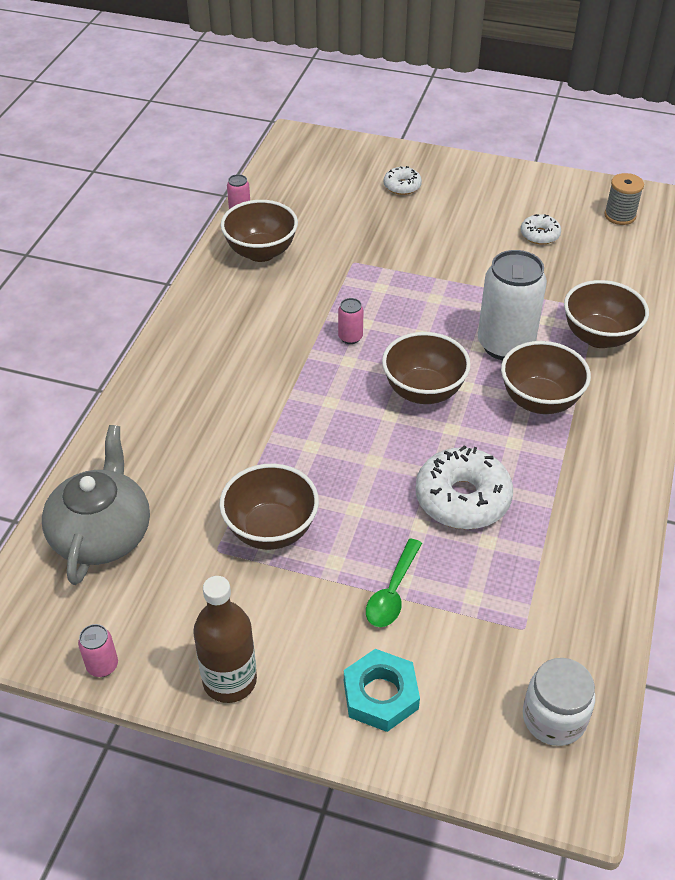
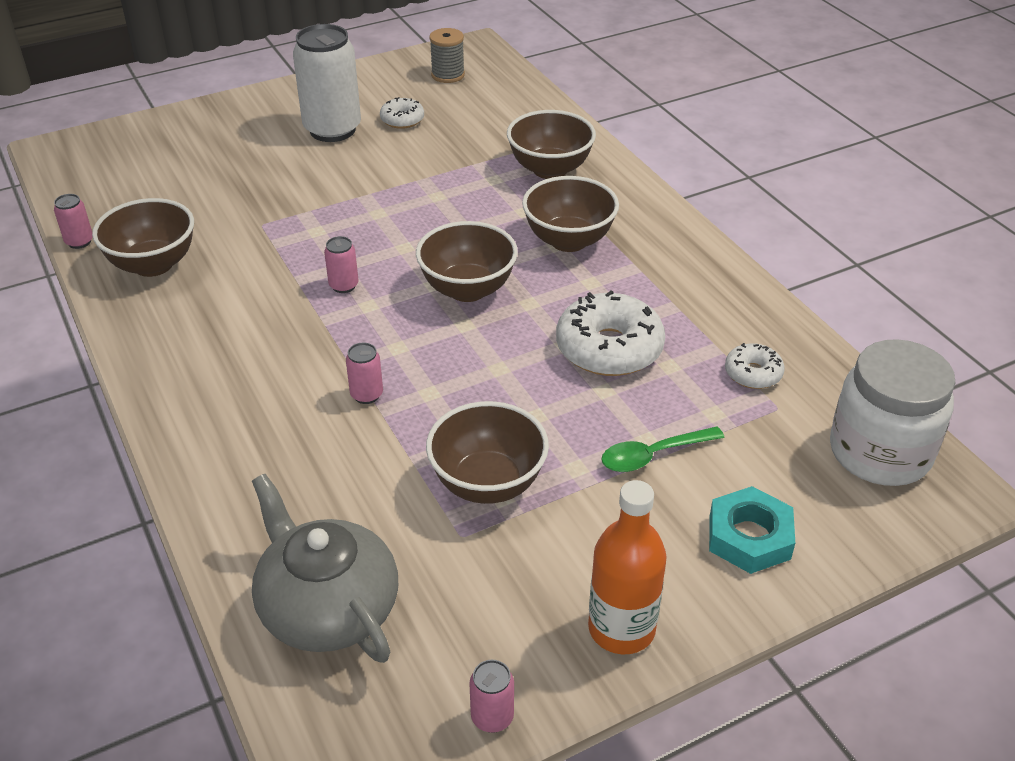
camera: 45 degrees left, 5 degrees down
(229, 680) = (621, 629): brown bottle -> orange bottle
(275, 421) = (366, 395): none -> pink can
(392, 592) = (653, 455): green spoon -> green spoon turned 90 degrees clockwise
(402, 186) = (225, 141): white donut -> white donut (753, 373)
(505, 345) = (486, 215): white can -> white can (332, 130)
(554, 718) = (880, 452): white jar -> white jar, size x1.52

